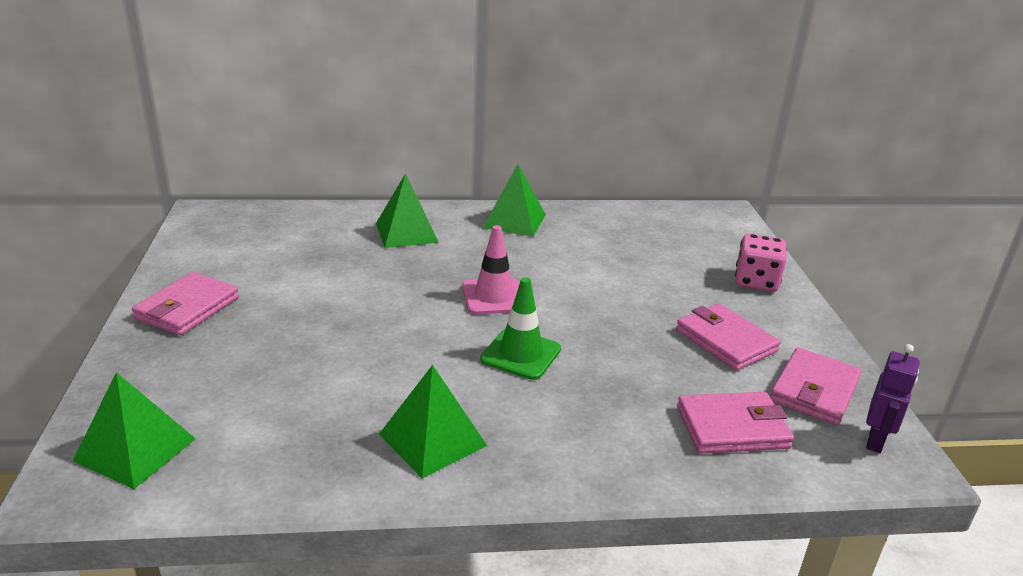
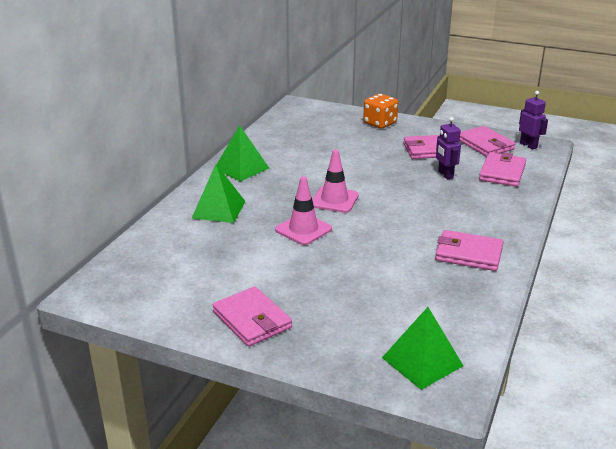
camera: 60 degrees left, 0 degrees up
(402, 293) = (303, 229): none -> pink traffic cone
(433, 439) = (468, 254): green pyramid -> pink wallet
(521, 354) = (404, 208): green traffic cone -> none
(659, 370) = (445, 175): none -> purple robot
(756, 281) = (380, 123): pink dice -> orange dice

